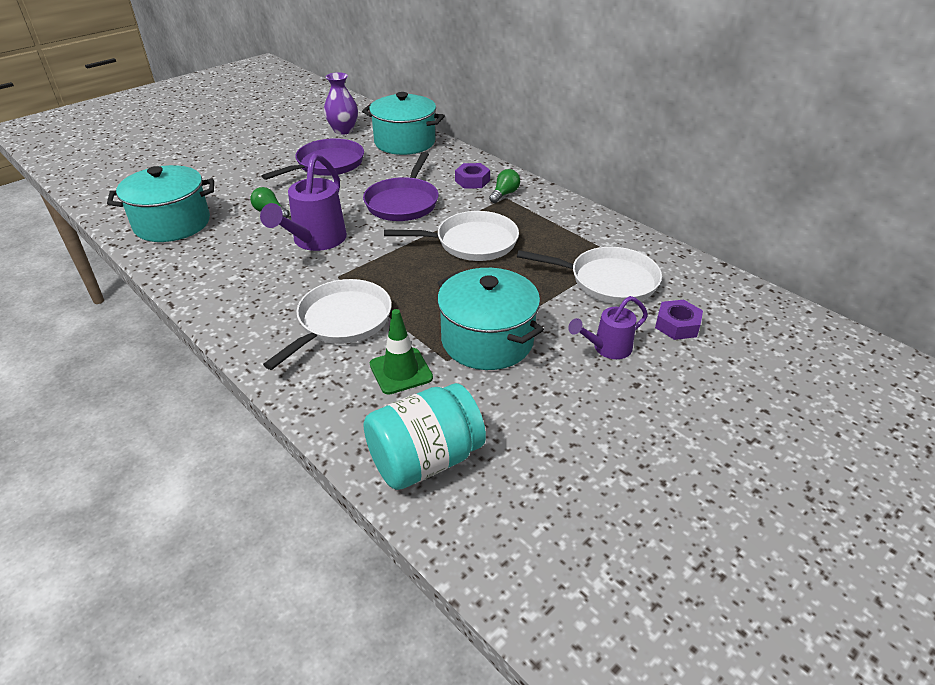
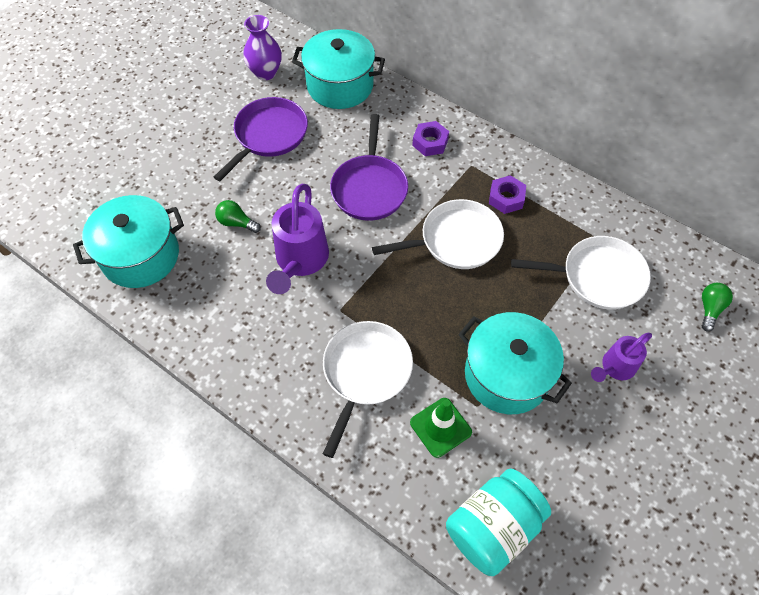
camera: 10 degrees left, 20 degrees up
(504, 194) = (468, 160): green light bulb -> green light bulb (709, 309)
(677, 325) = (670, 327): purple nut -> purple nut (506, 198)

